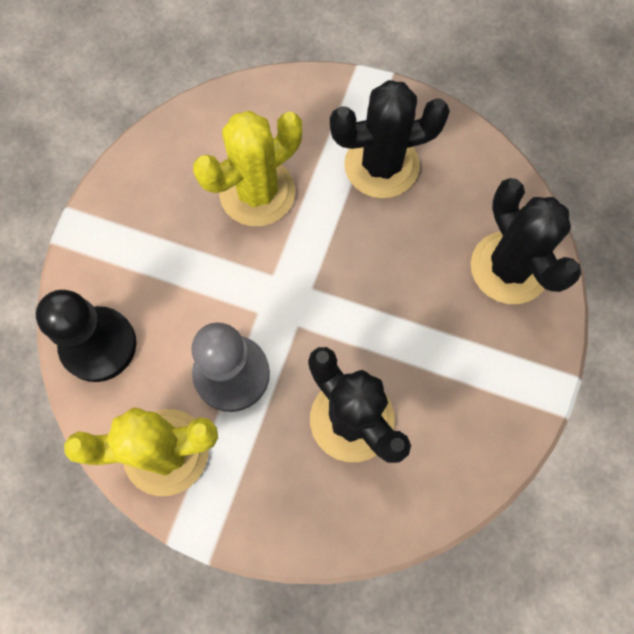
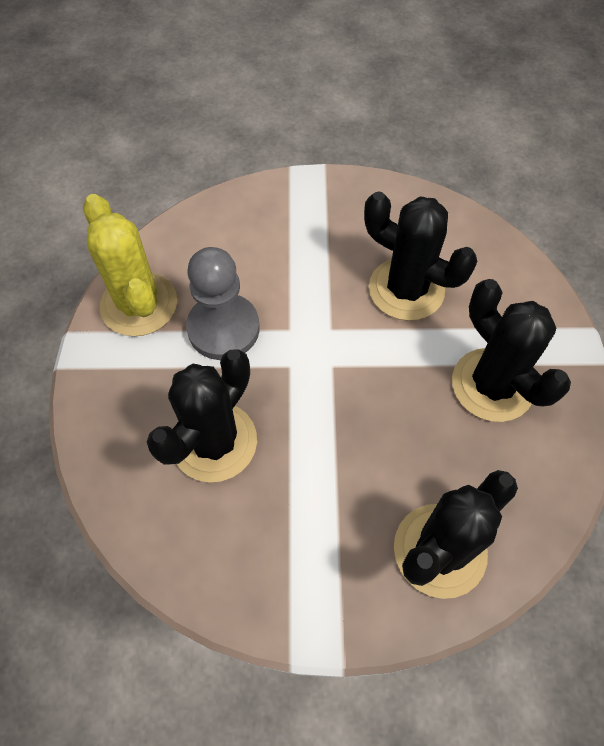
camera: 70 degrees right, 10 degrees down
(99, 345) = (214, 226): black pawn -> none
(257, 193) = (406, 289): yellow cactus -> black cactus

